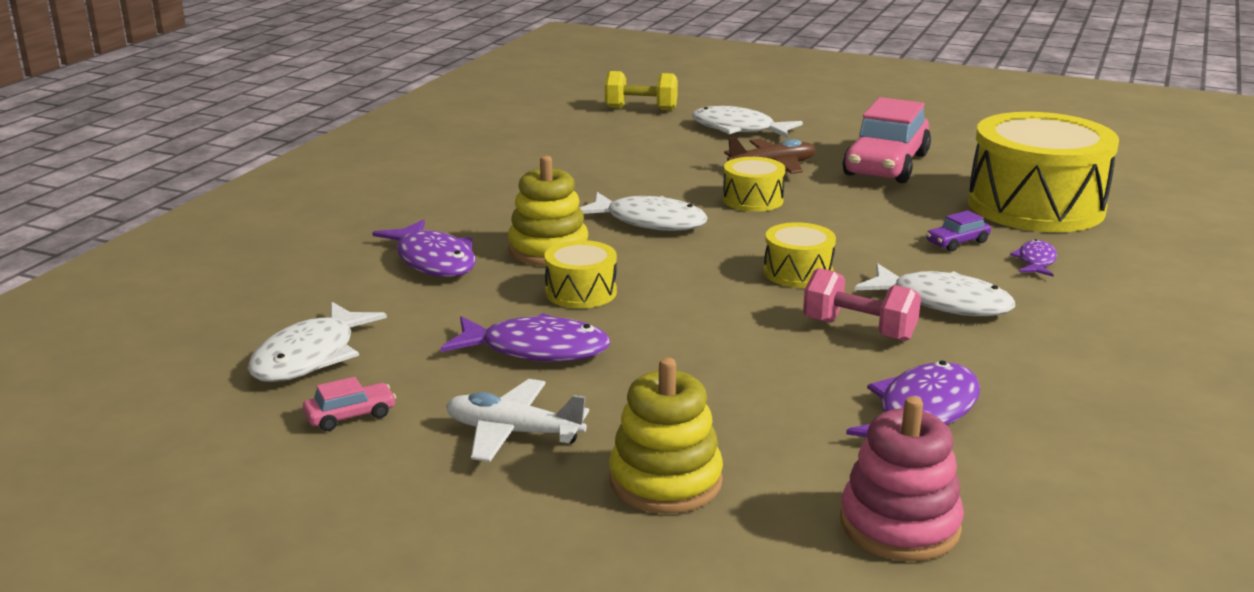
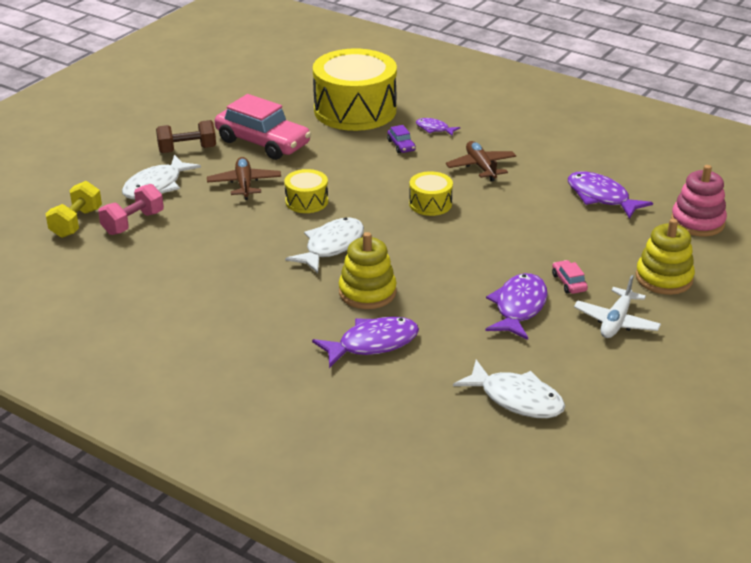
camera: 80 degrees left, 10 degrees up
(350, 416) = (595, 380): pink car -> pink car (568, 282)
(581, 292) = (440, 284): yellow drum -> none
(833, 133) = (187, 150): none -> brown dumbbell
(859, 330) = (510, 198): pink dumbbell -> pink dumbbell (133, 223)
(943, 302) = (481, 167): white fish -> brown plane

